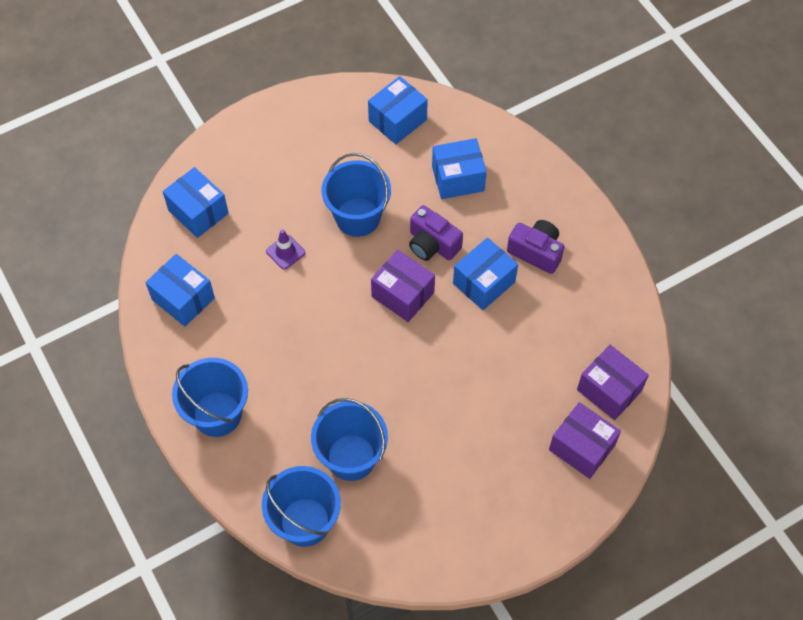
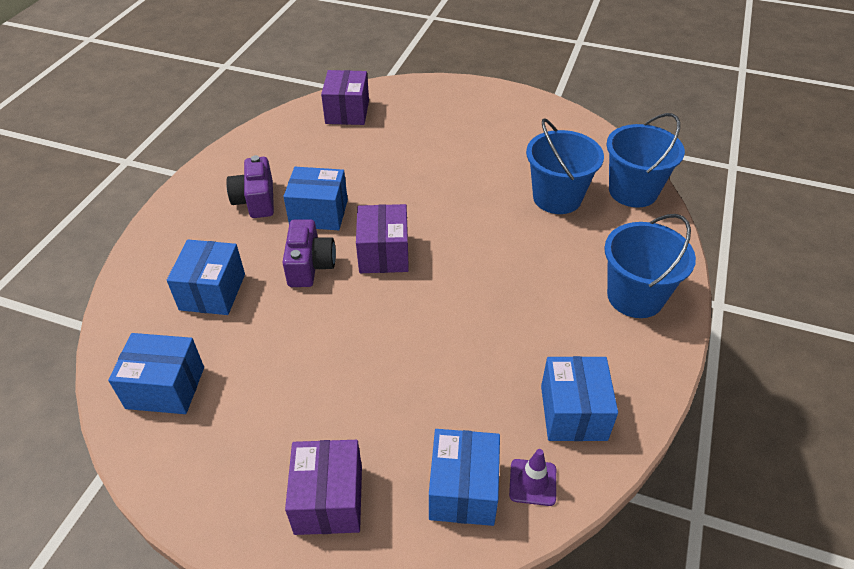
camera: 130 degrees left, 15 degrees down
(285, 252) = (428, 366): purple traffic cone -> purple traffic cone (532, 482)
(357, 217) = (330, 337): blue bucket -> none
(458, 178) = (212, 292): blue box -> blue box turned 60 degrees clockwise
(581, 447) = (406, 104): purple box -> purple box (328, 499)

